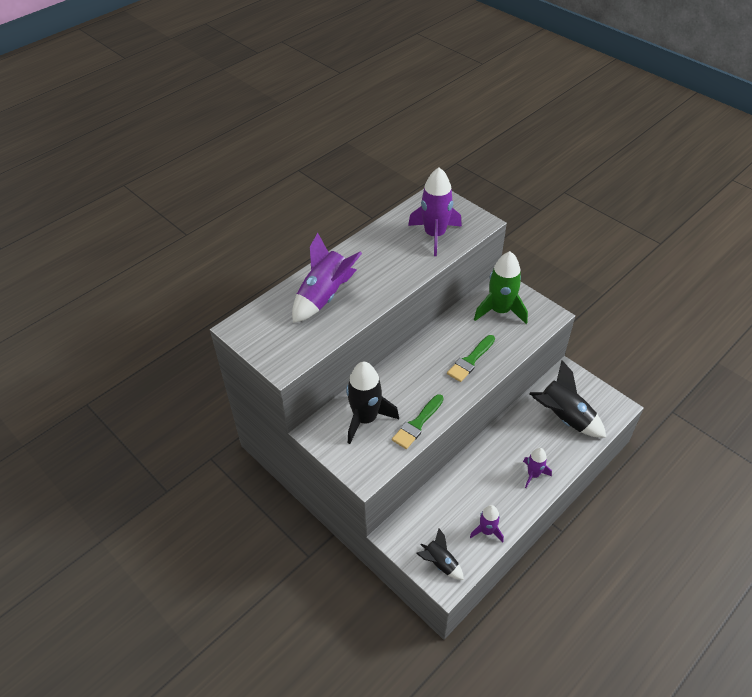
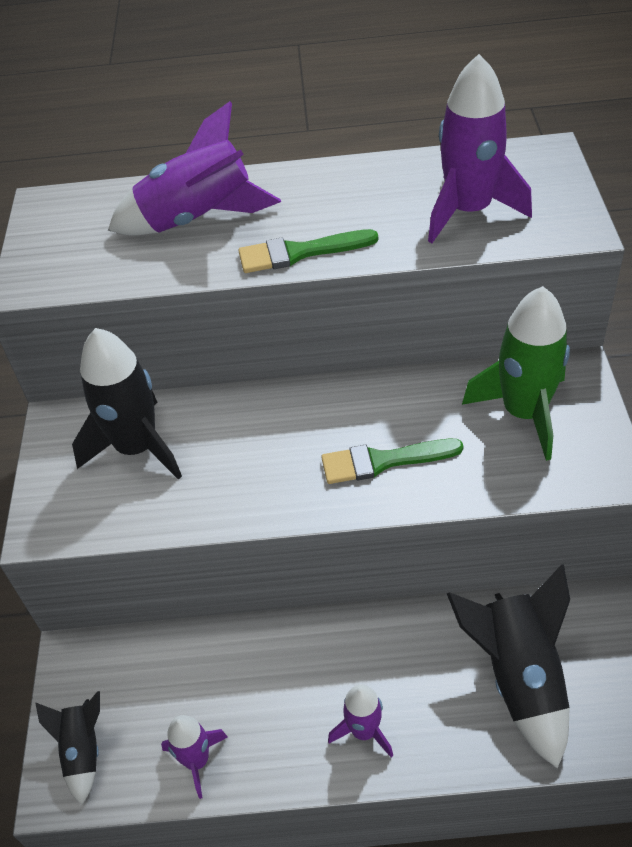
camera: 45 degrees right, 0 degrees up
(417, 424) = (194, 504): green brush -> green brush (299, 253)

